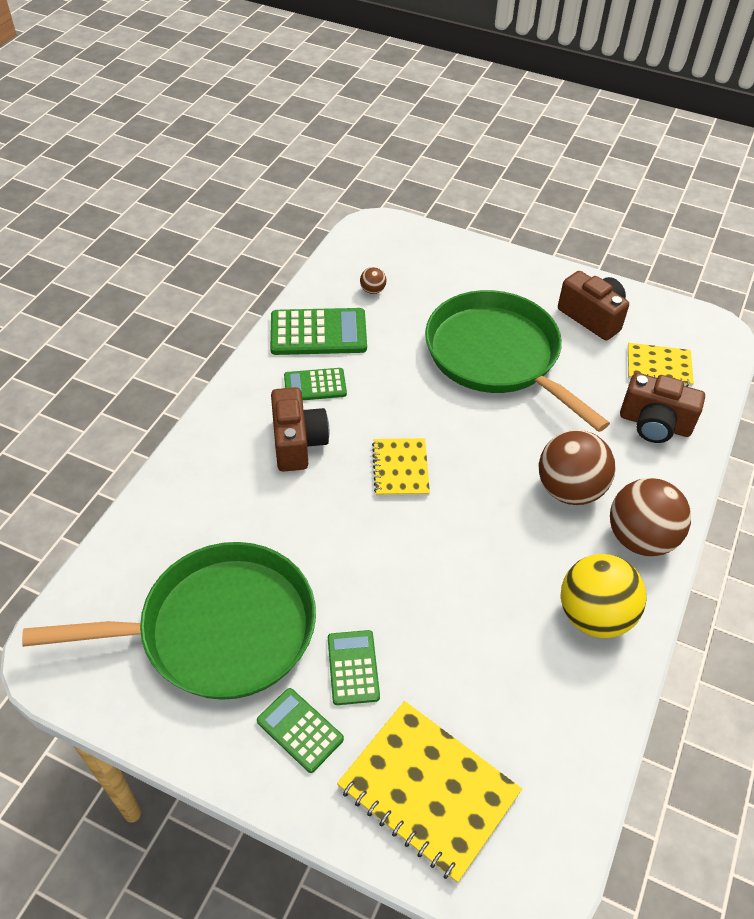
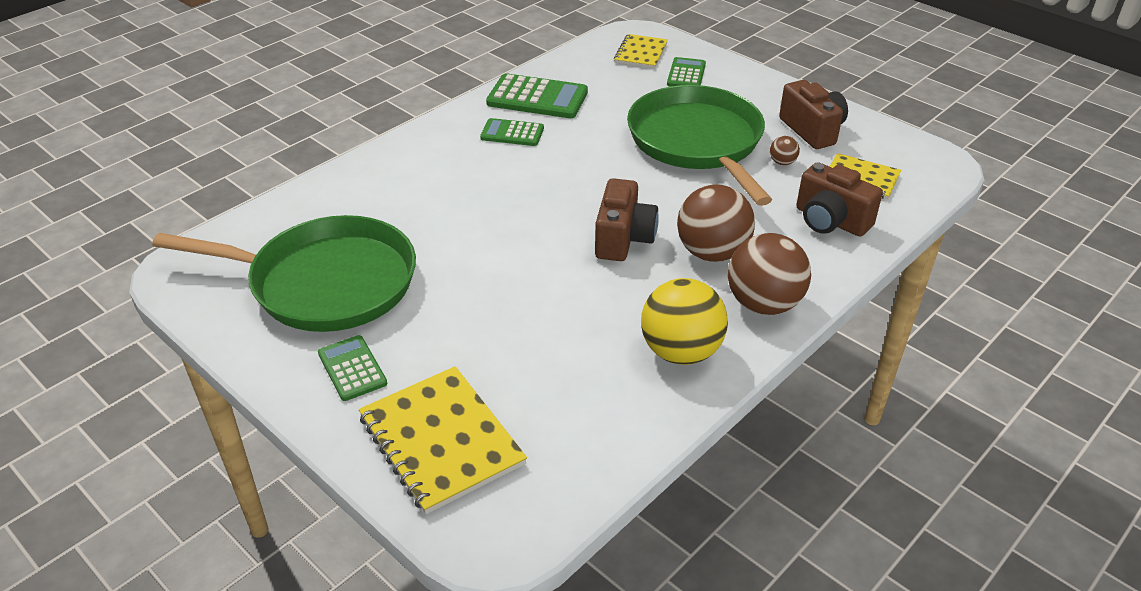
camera: 20 degrees right, 10 degrees down
(298, 442) = (472, 170): brown camera -> brown camera (623, 239)
(353, 667) = (426, 336): green calculator -> green calculator (686, 74)
(373, 290) = (605, 77): brown ball -> brown ball (782, 162)
(400, 468) = (555, 205): yellow notebook -> yellow notebook (640, 53)

